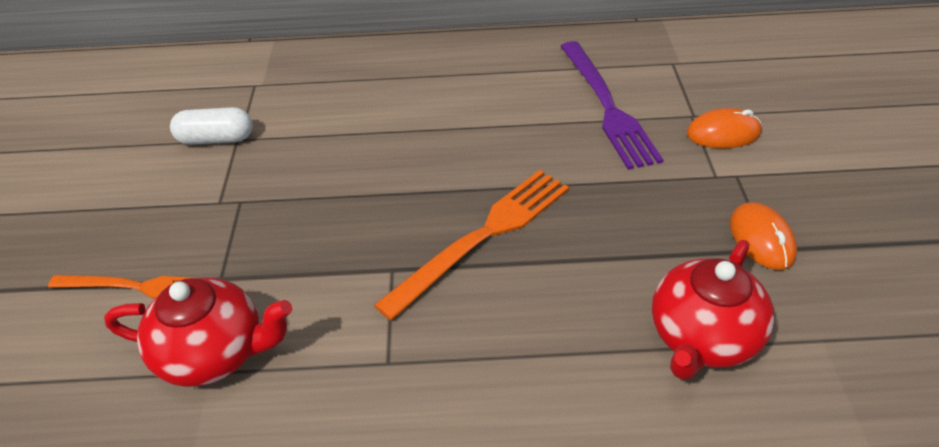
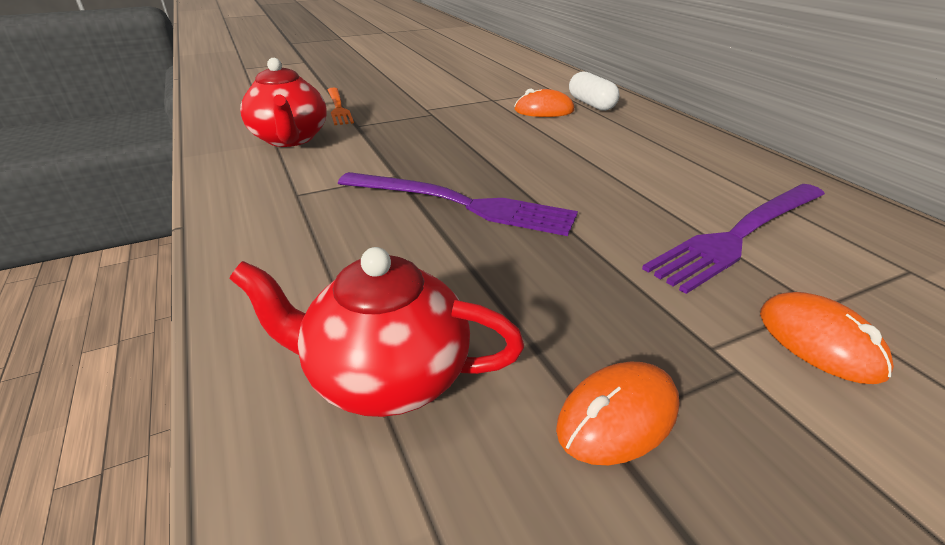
camera: 65 degrees right, 10 degrees down
(216, 139) = (486, 94): white capsule -> white capsule (591, 104)
(307, 113) = (544, 110): none -> orange mouse
(483, 237) = (460, 204): orange fork -> purple fork

